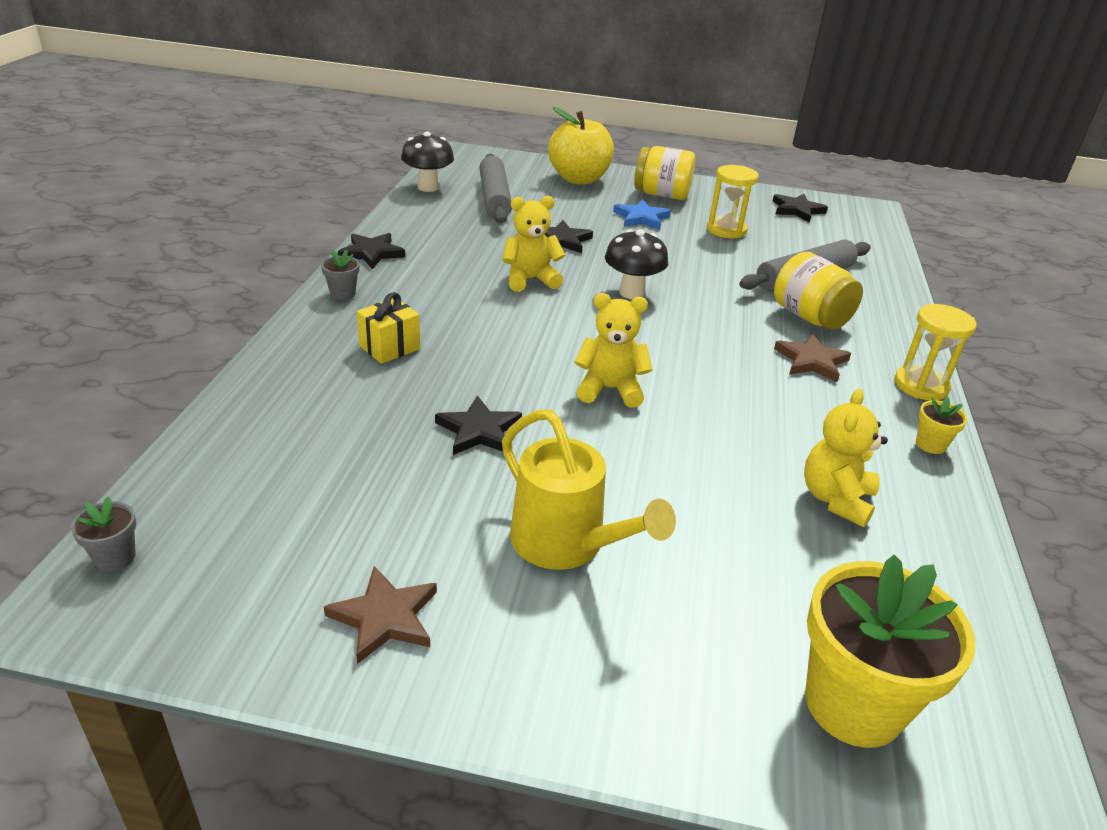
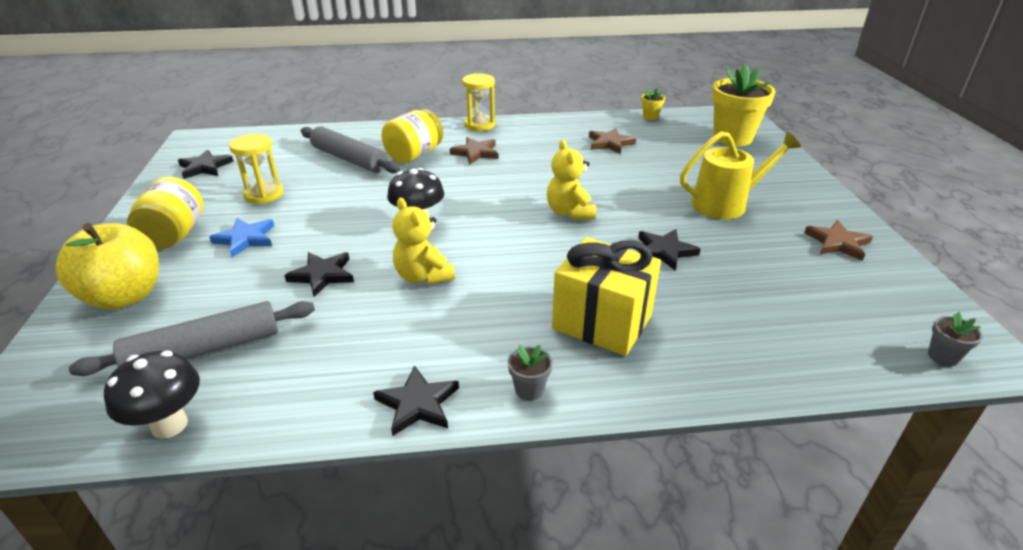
camera: 105 degrees left, 0 degrees up
(389, 348) = (602, 322): yellow gift -> yellow gift, size x1.80
(566, 544) = (725, 204): yellow watering can -> yellow watering can turned 45 degrees clockwise
(836, 499) = (610, 143): yellow teddy bear -> brown star
(930, 444) = (538, 123): yellow flower pot -> yellow flower pot (650, 117)

